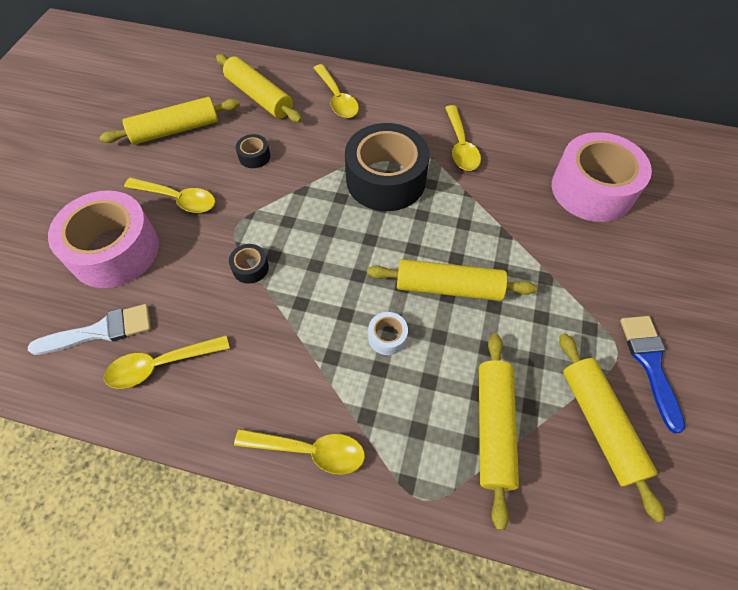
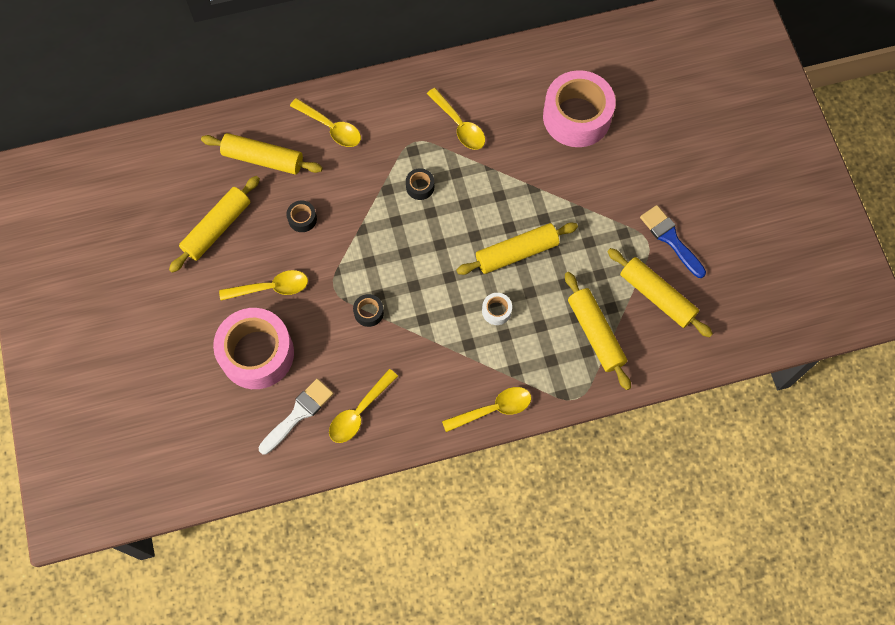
camera: 30 degrees left, 10 degrees up
(386, 179) = (420, 187): black tape -> black tape, size x0.41

